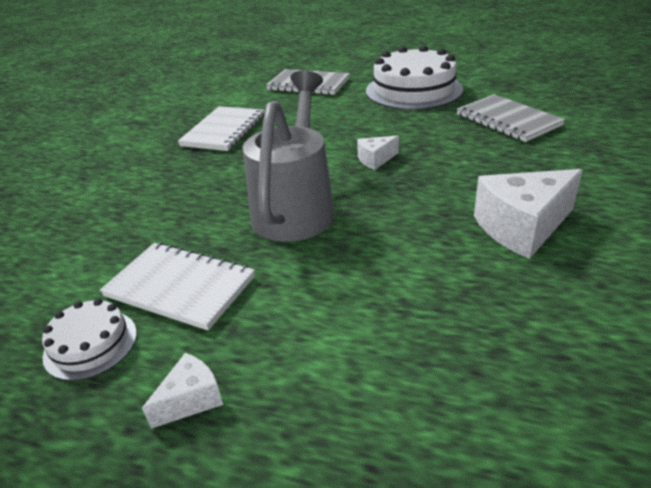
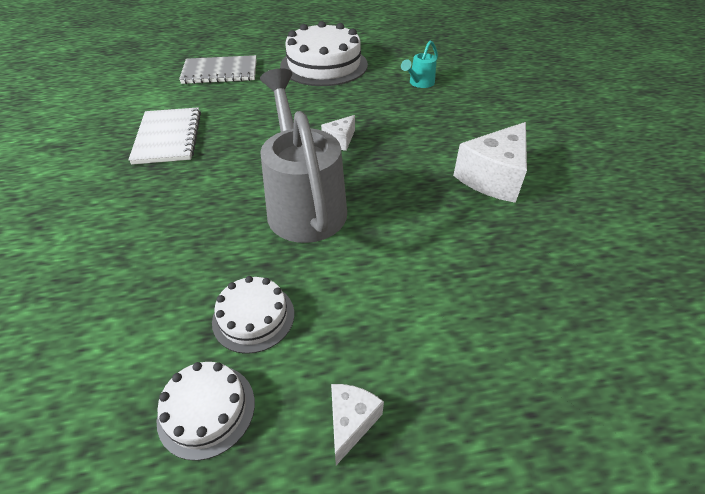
camera: 30 degrees left, 10 degrees up
(180, 287) = (253, 317): white notebook -> white cake
(508, 120) = (419, 83): grey notebook -> turquoise watering can

